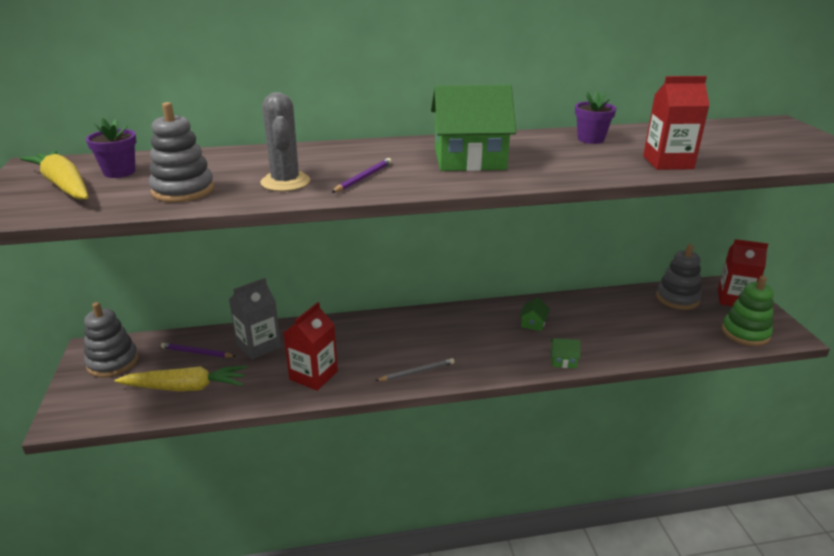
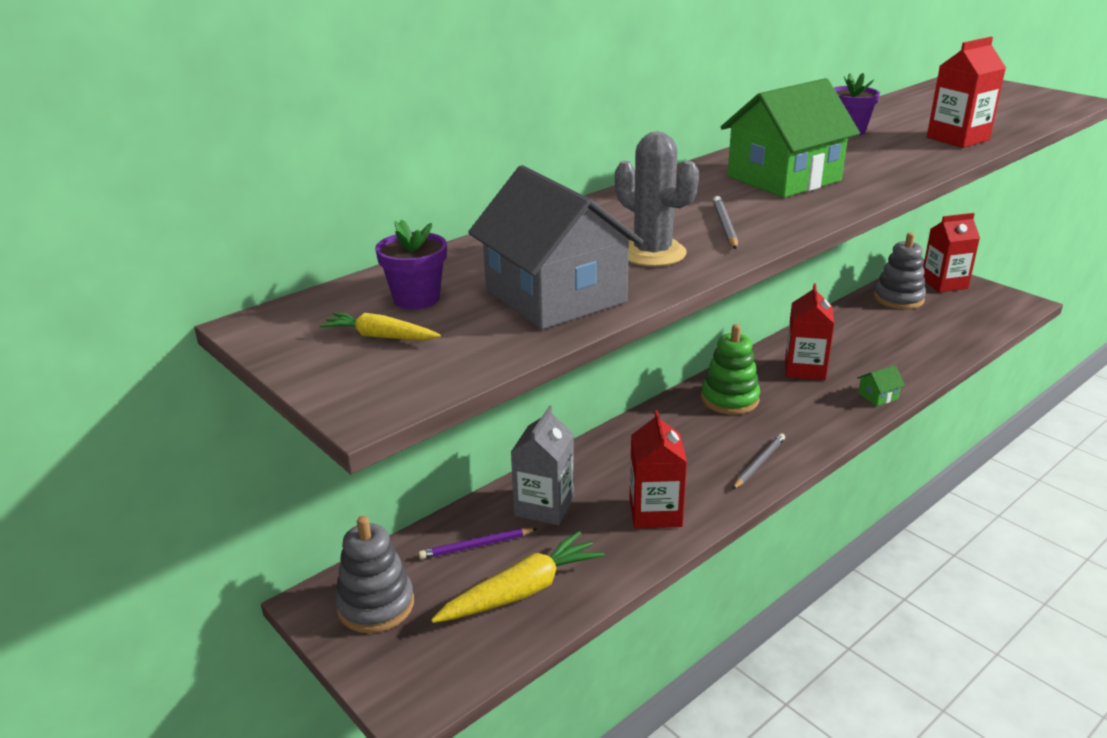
camera: 30 degrees left, 0 degrees up
(64, 186) = (380, 336): yellow carrot -> yellow carrot, size x0.53
(183, 190) = (555, 296): grey stacking toy -> grey house
(363, 178) = (725, 226): purple pencil -> grey pencil
(533, 323) = (805, 369): green house -> red carton
(745, 333) = (989, 313): green stacking toy -> green stacking toy (729, 399)

